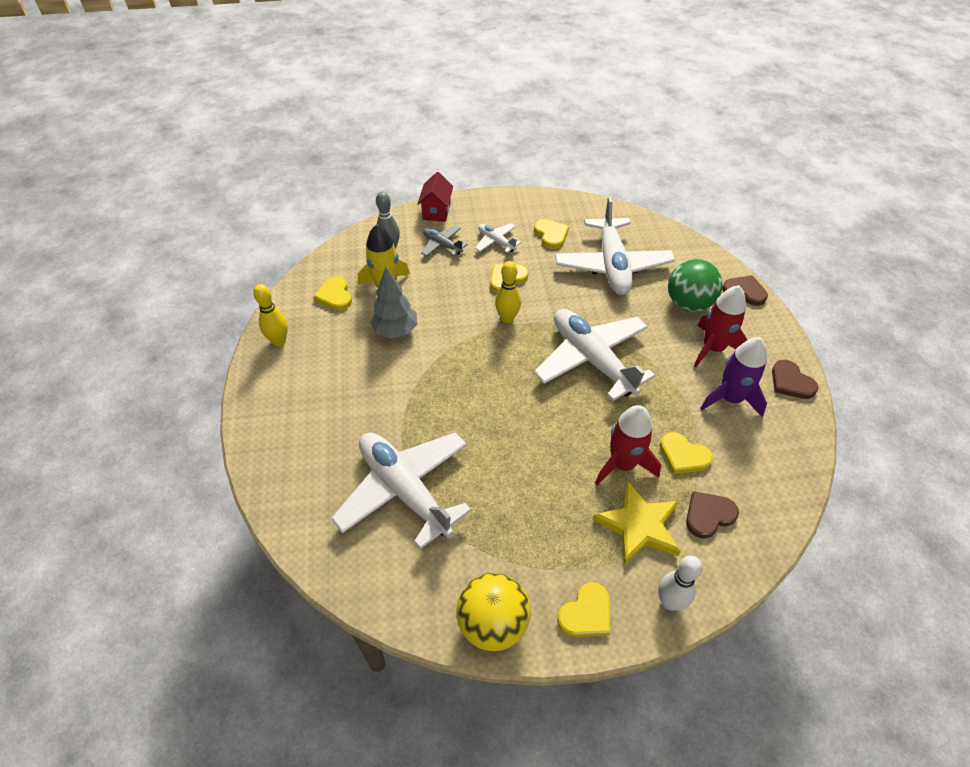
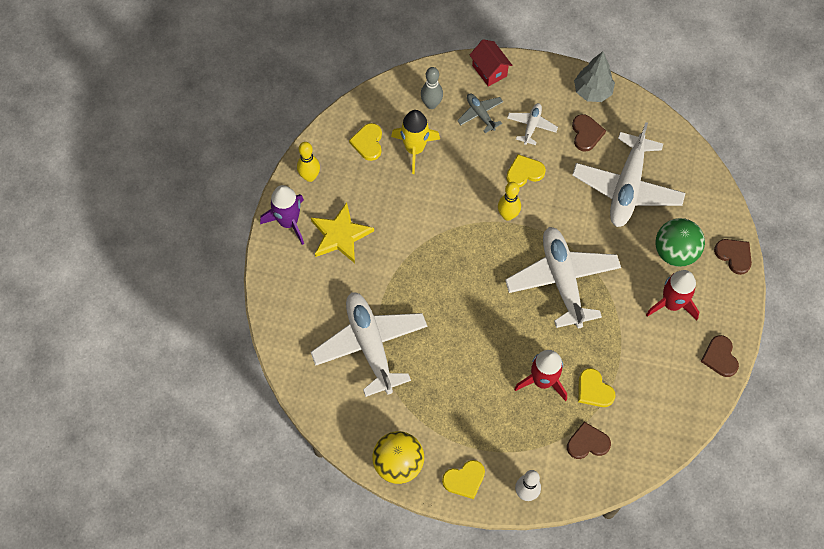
camera: 20 degrees right, 15 degrees up
(395, 330) = (408, 197): grey tree -> grey tree (592, 91)
(436, 211) = (489, 71): red house -> red house turned 60 degrees counterclockwise
(496, 242) = (531, 126): white plane -> white plane turned 45 degrees clockwise
(551, 235) = (586, 133): yellow heart -> brown heart
(638, 525) = (531, 432): yellow star -> yellow star (340, 235)
(730, 398) = (659, 355): purple rocket -> purple rocket (288, 222)

